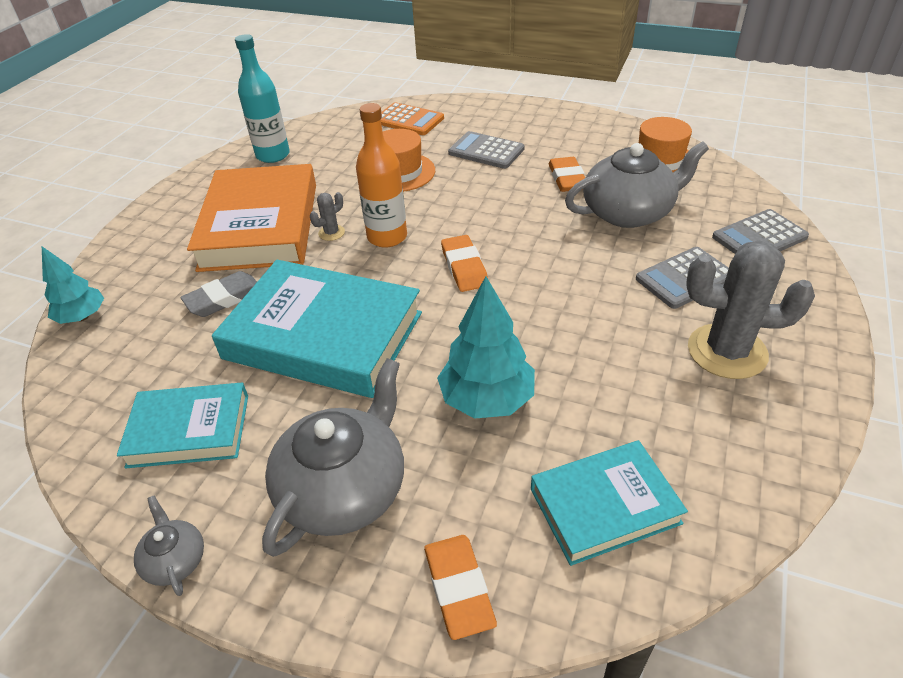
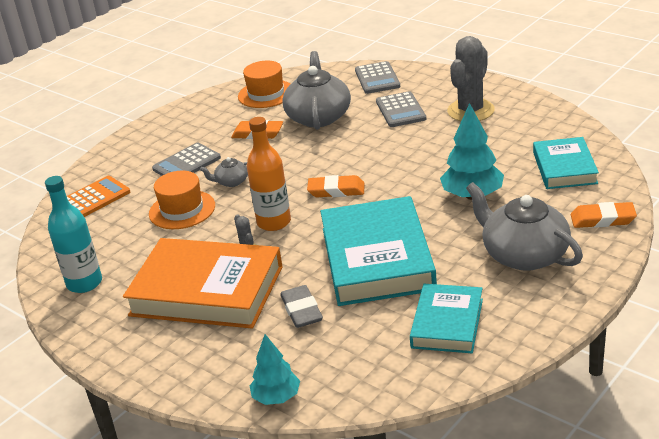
camera: 70 degrees left, 10 degrees down
(175, 560) = (558, 324): grey teapot -> grey teapot (231, 182)
(323, 335) = (377, 259): turquoise book -> turquoise book turned 45 degrees counterclockwise

